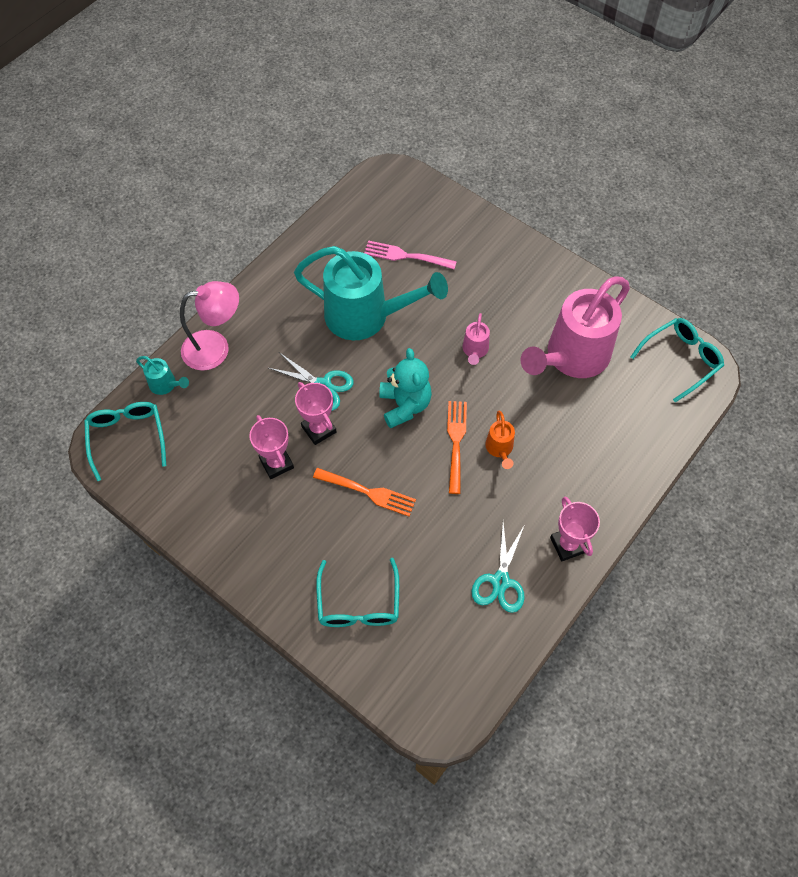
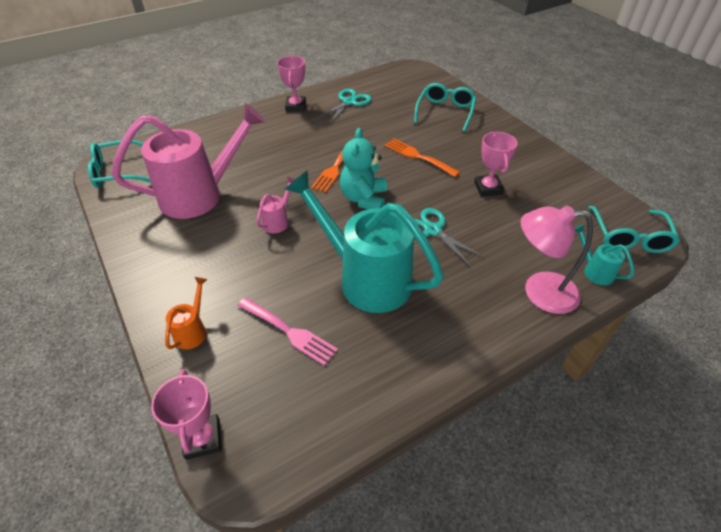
camera: 160 degrees left, 15 degrees down
(319, 429) = (445, 201): pink trophy -> pink trophy (203, 439)
(499, 449) = (305, 156): orange watering can -> orange watering can (193, 330)

